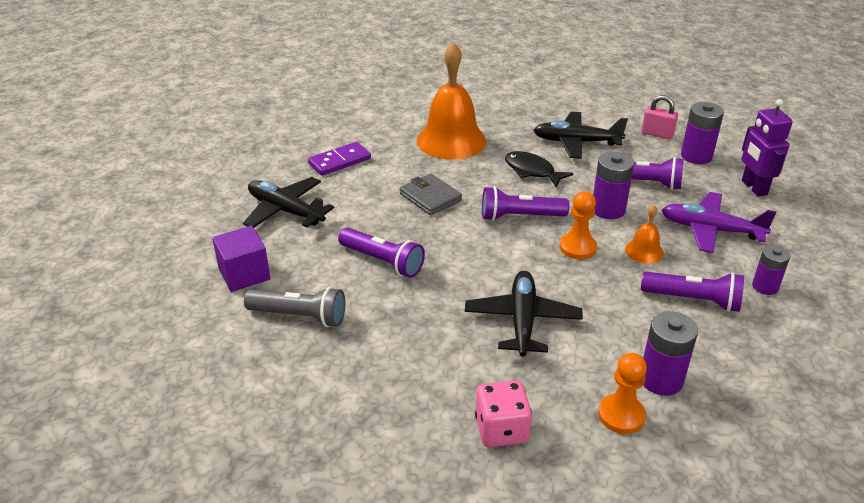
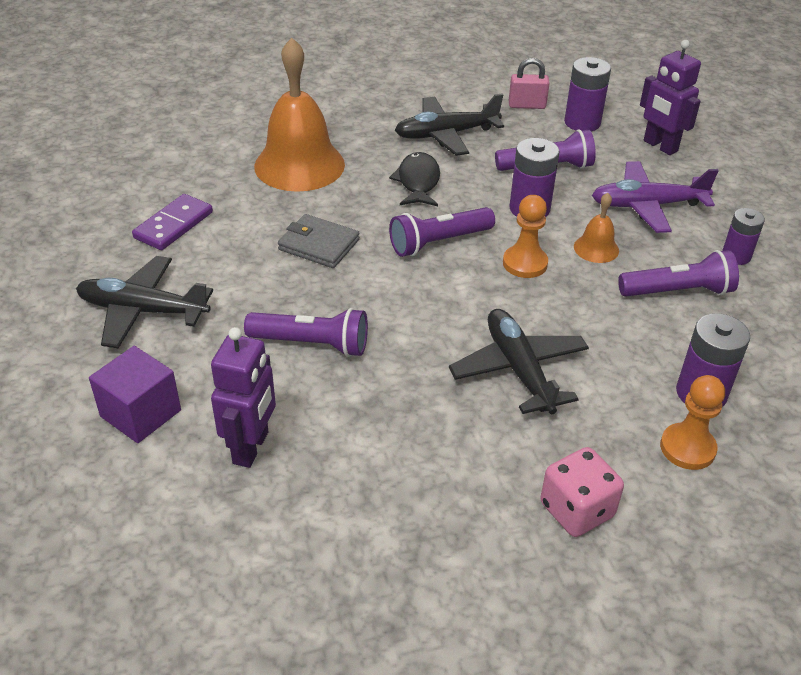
camera: 25 degrees left, 5 degrees up
(299, 316) = (251, 448): grey flashlight -> purple robot
(532, 171) = (418, 182): black fish -> black fish turned 75 degrees clockwise

